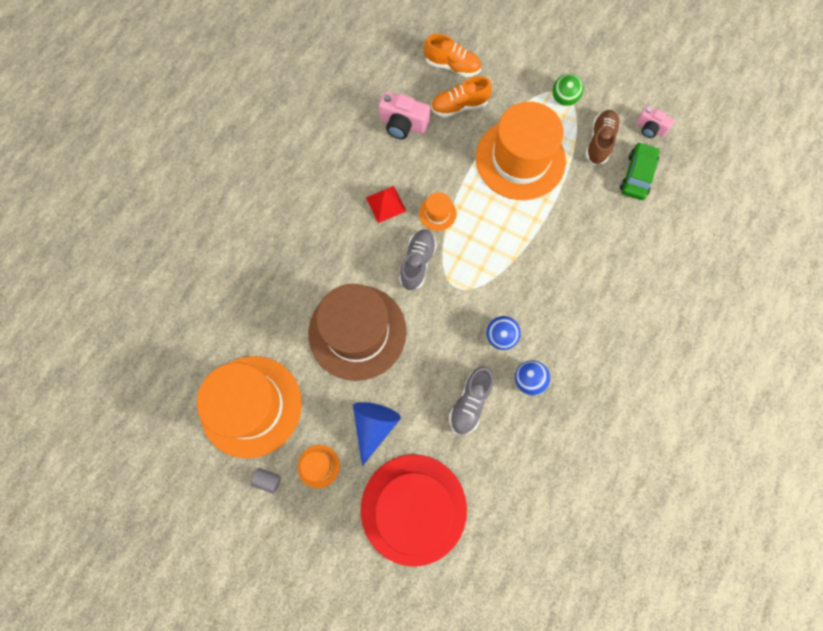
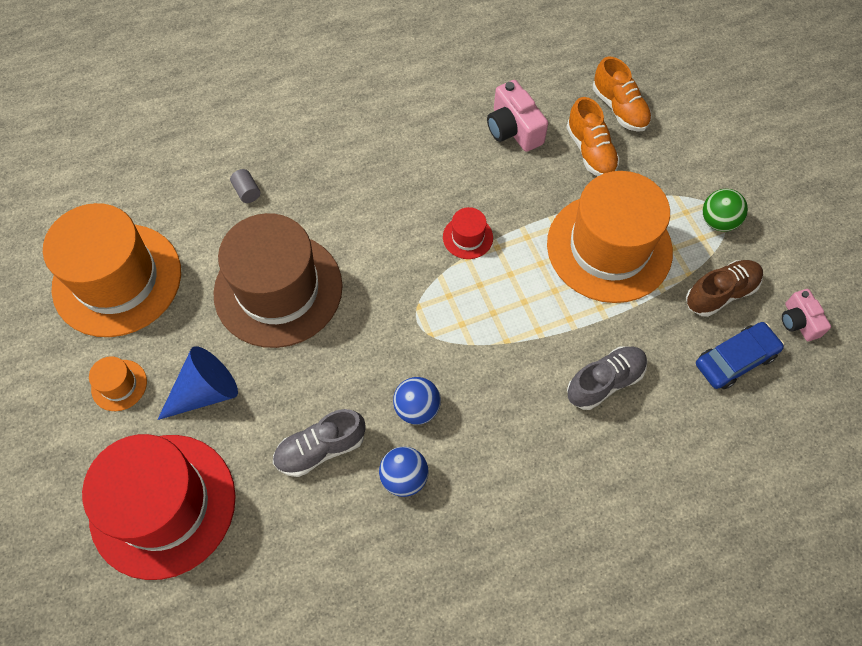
camera: 40 degrees right, 10 degrees down
(268, 480) = (63, 359): grey cylinder -> grey cylinder (247, 192)
(386, 204) = (423, 191): red pyramid -> none
(417, 263) = (401, 269): grey shoe -> grey shoe (605, 382)
(437, 213) = (467, 237): orange hat -> red hat
(459, 106) = (590, 151): orange shoe -> orange shoe turned 135 degrees counterclockwise
(637, 175) = (735, 360): green car -> blue car

